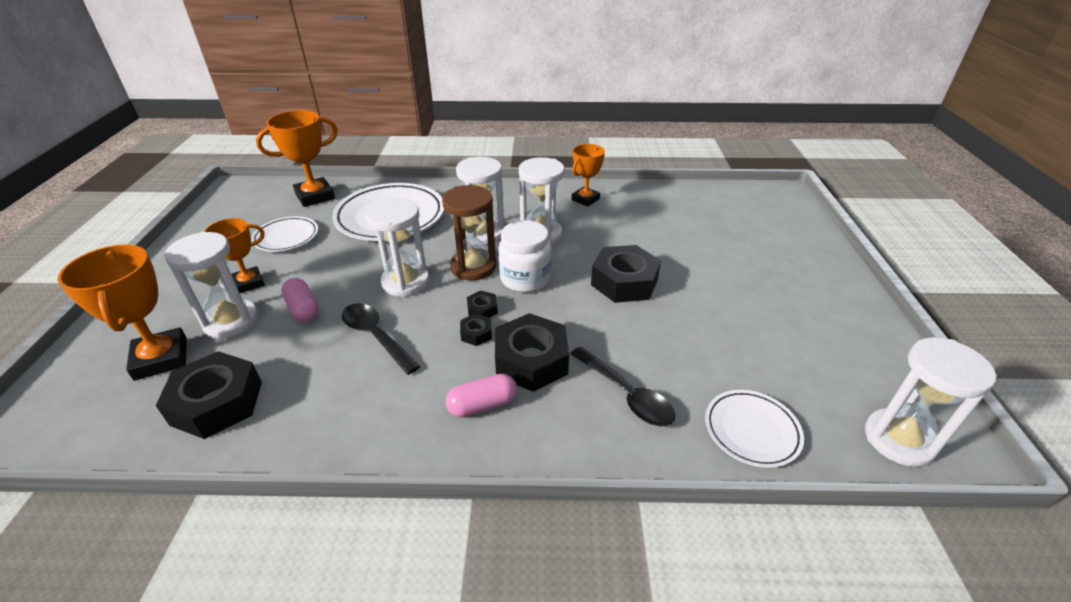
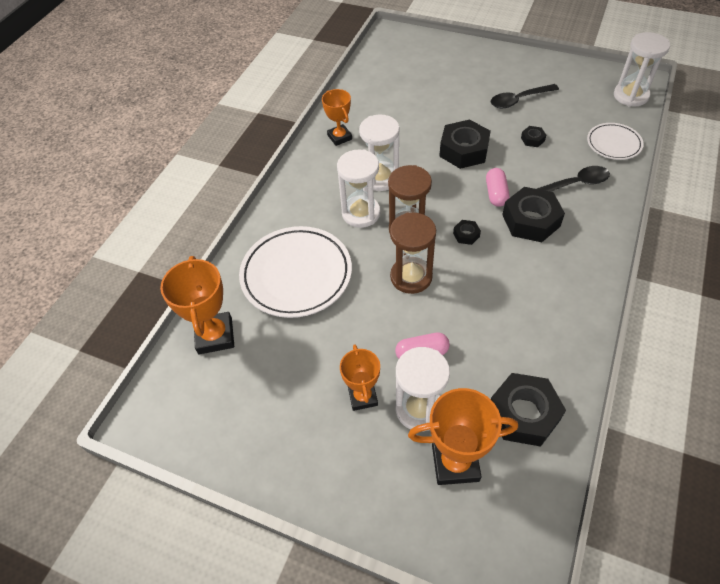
camera: 65 degrees left, 15 degrees up
(286, 237) = (291, 364): white plate -> none
(376, 336) = (476, 304): black spoon -> black spoon (519, 100)
(405, 282) = (411, 277): white hourglass -> brown hourglass
(476, 334) = (493, 244): black nut -> black nut (532, 139)
(482, 405) = (566, 254): pink capsule -> pink capsule (496, 194)
(525, 279) = (437, 202): white jar -> none

